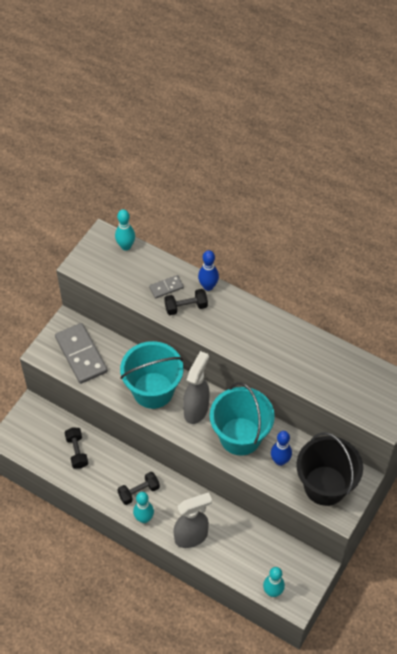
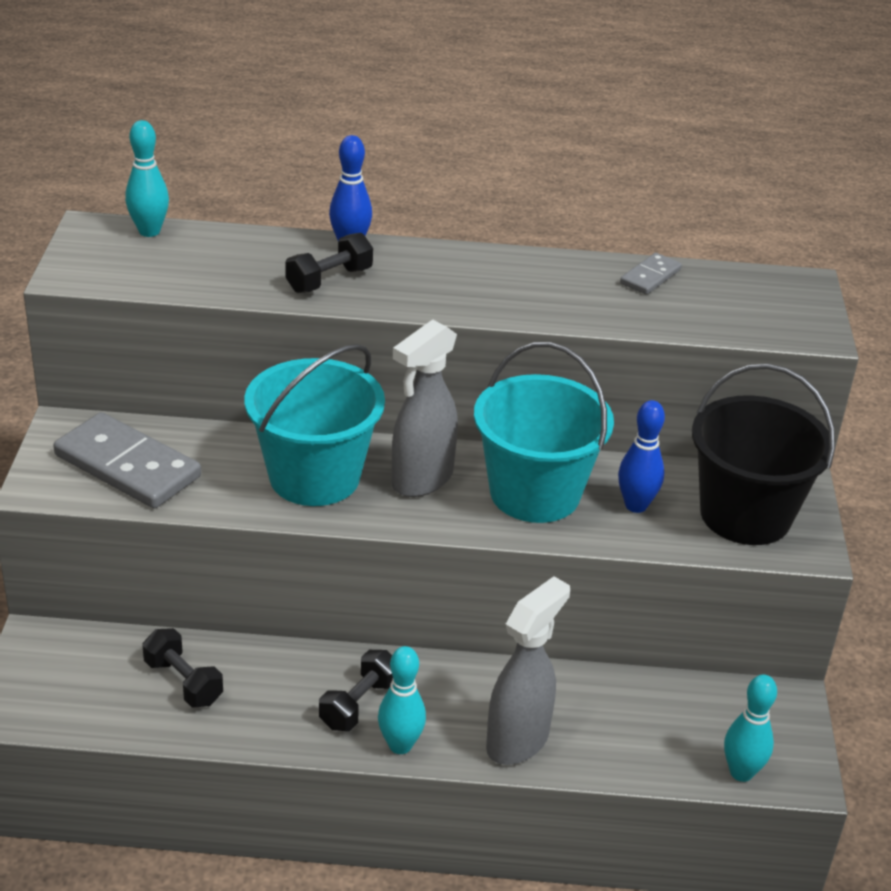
camera: 30 degrees left, 20 degrees down
(166, 287) = (271, 265): grey domino -> grey domino (650, 277)
(196, 409) = (421, 480): grey spray bottle -> grey spray bottle turned 135 degrees counterclockwise

